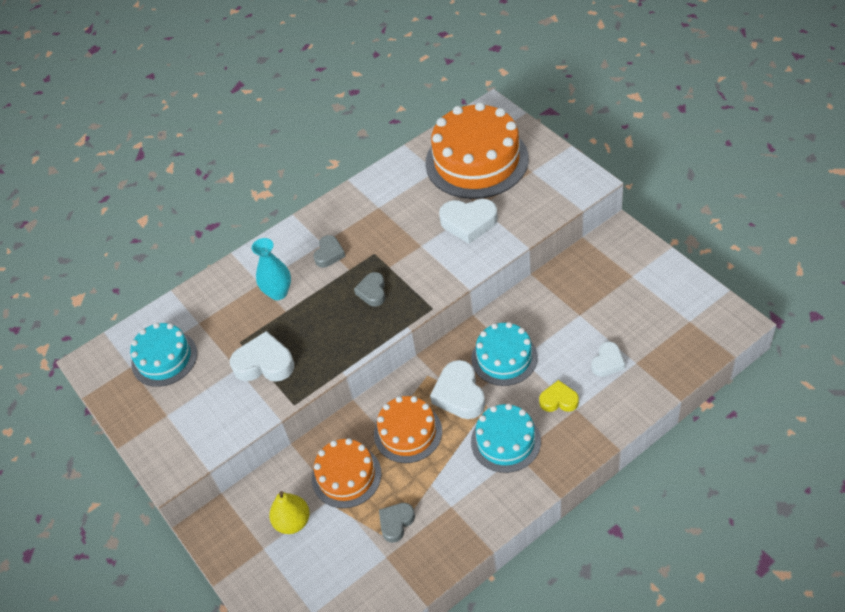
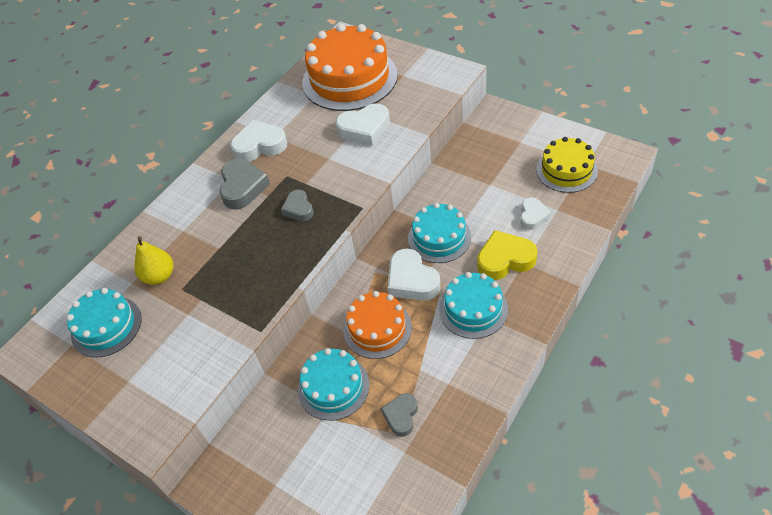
camera: 20 degrees left, 0 degrees up
(264, 363) = (215, 301): white heart -> white heart (260, 146)
(278, 292) = (205, 233): turquoise vase -> none
(293, 522) = (296, 448): yellow pear -> yellow pear (159, 276)
(329, 254) = (243, 187): grey heart -> grey heart, size x1.62
(346, 476) = (333, 387): orange cake -> turquoise cake
(558, 400) = (505, 260): yellow heart -> yellow heart, size x1.62
(666, 322) = (566, 170): none -> yellow cake

